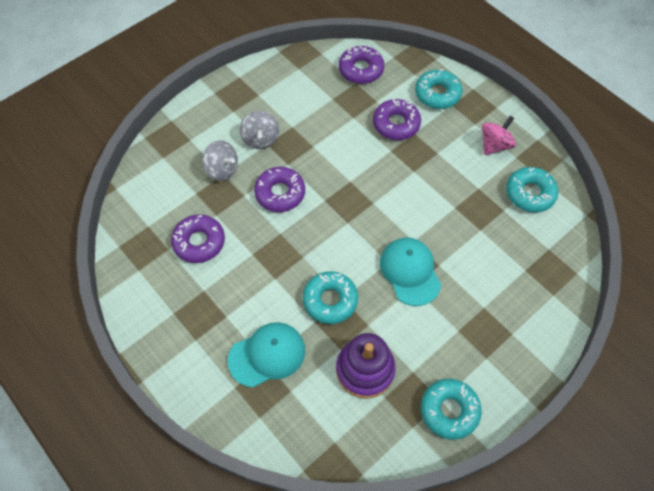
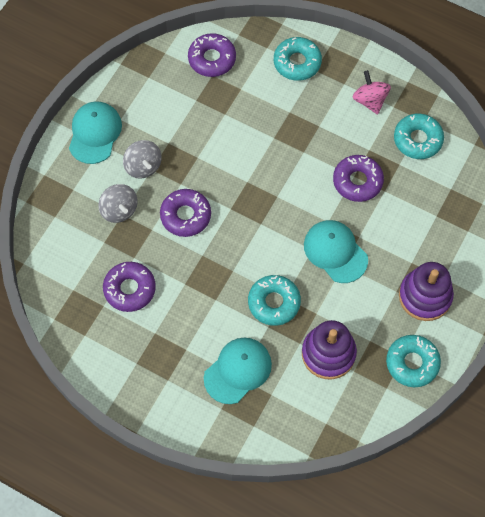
camera: 20 degrees left, 5 degrees up
(222, 169) = (119, 210): grey spinning top -> grey spinning top turned 45 degrees clockwise
(231, 100) = (95, 133): none -> turquoise cap
(396, 124) = (269, 108): purple donut -> purple donut (357, 181)
(486, 346) = (425, 296): none -> purple stacking toy
(495, 145) = (370, 100): pink spinning top -> pink spinning top turned 45 degrees counterclockwise

